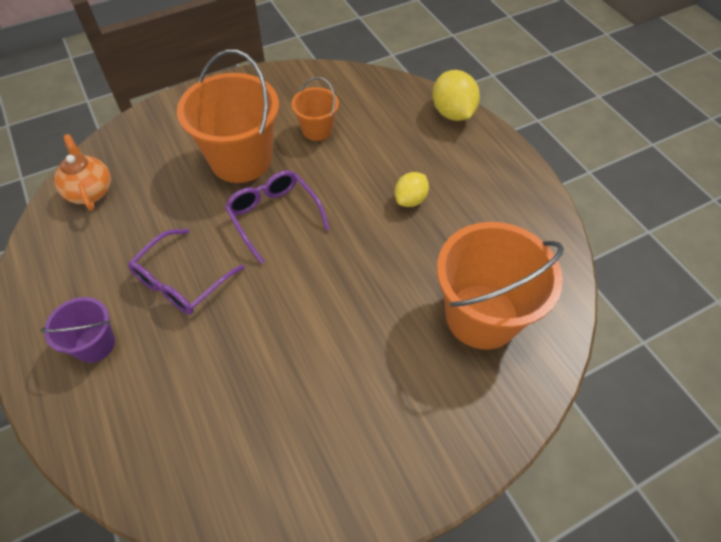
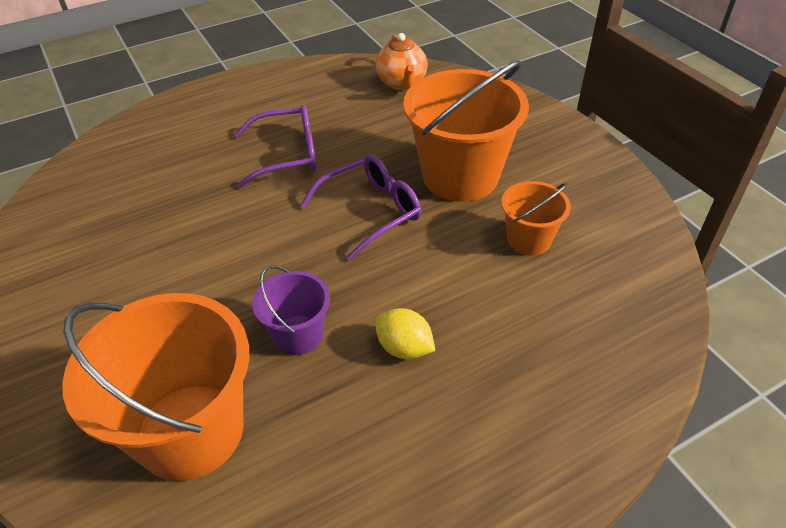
camera: 90 degrees right, 10 degrees down
(90, 191) = (402, 83): orange teapot -> orange teapot turned 105 degrees clockwise
(95, 344) = (224, 116): purple bucket -> purple bucket (298, 335)
(182, 280) = (286, 155): purple glasses -> purple glasses turned 135 degrees clockwise
(452, 113) = (615, 413): yellow lemon -> none

